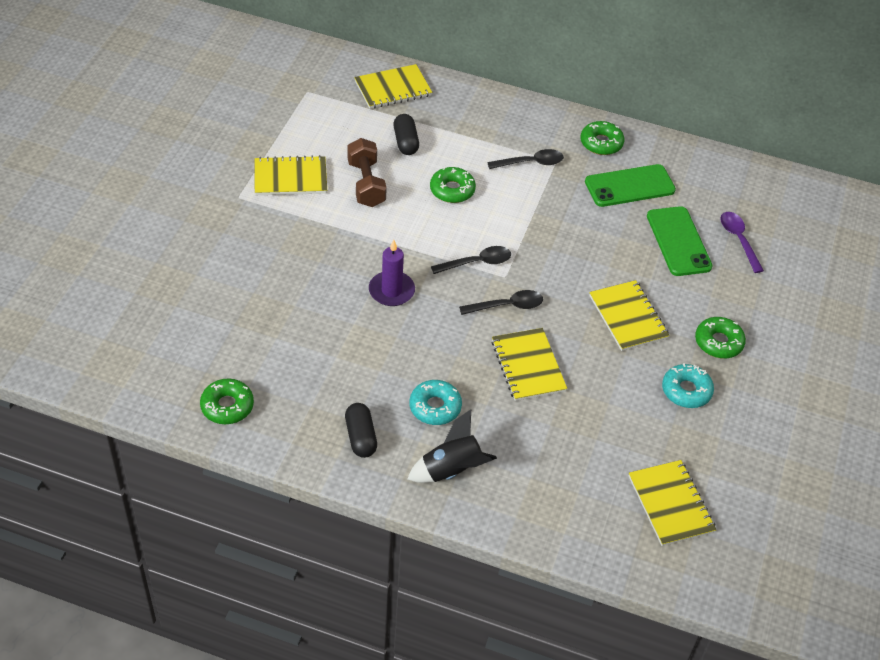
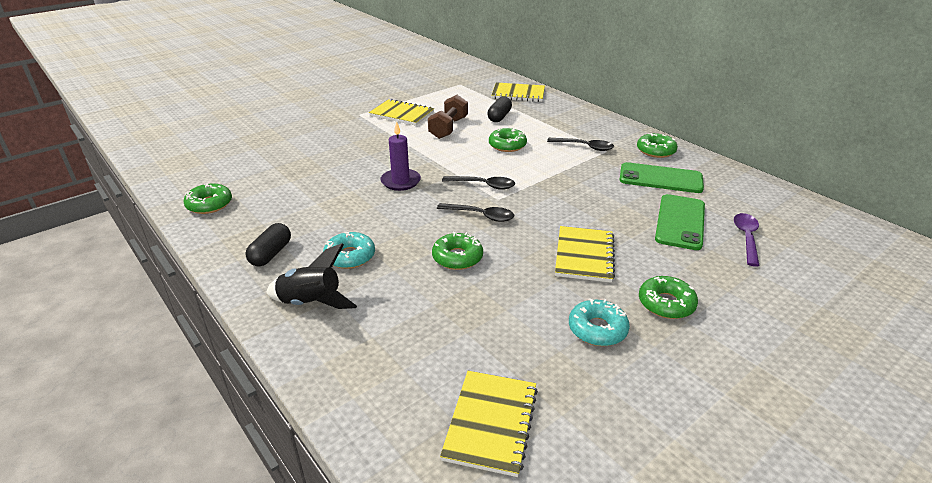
camera: 35 degrees right, 15 degrees down
(528, 366) = (457, 257): yellow notebook -> green donut

